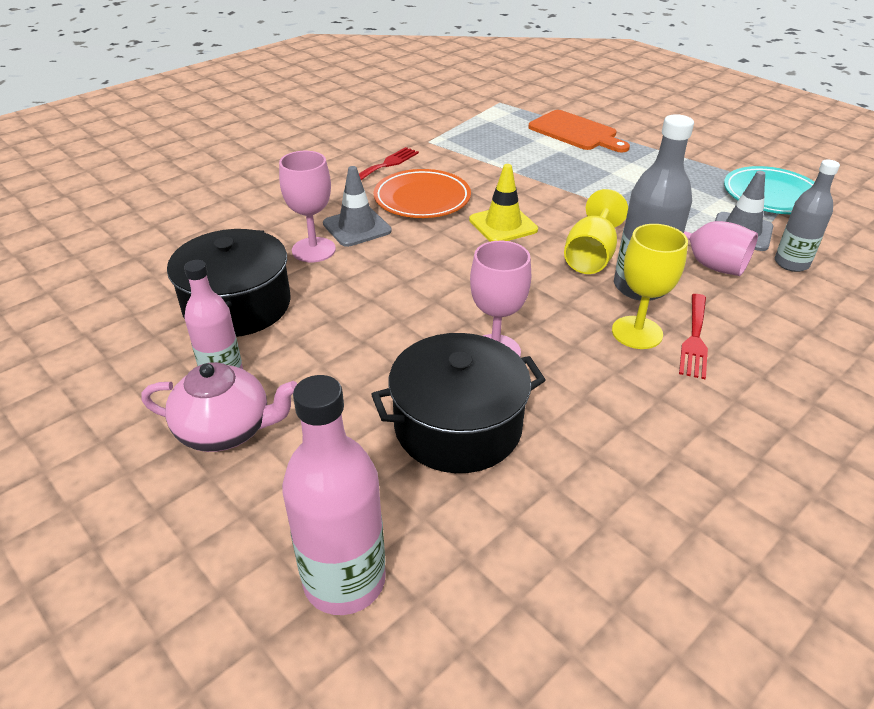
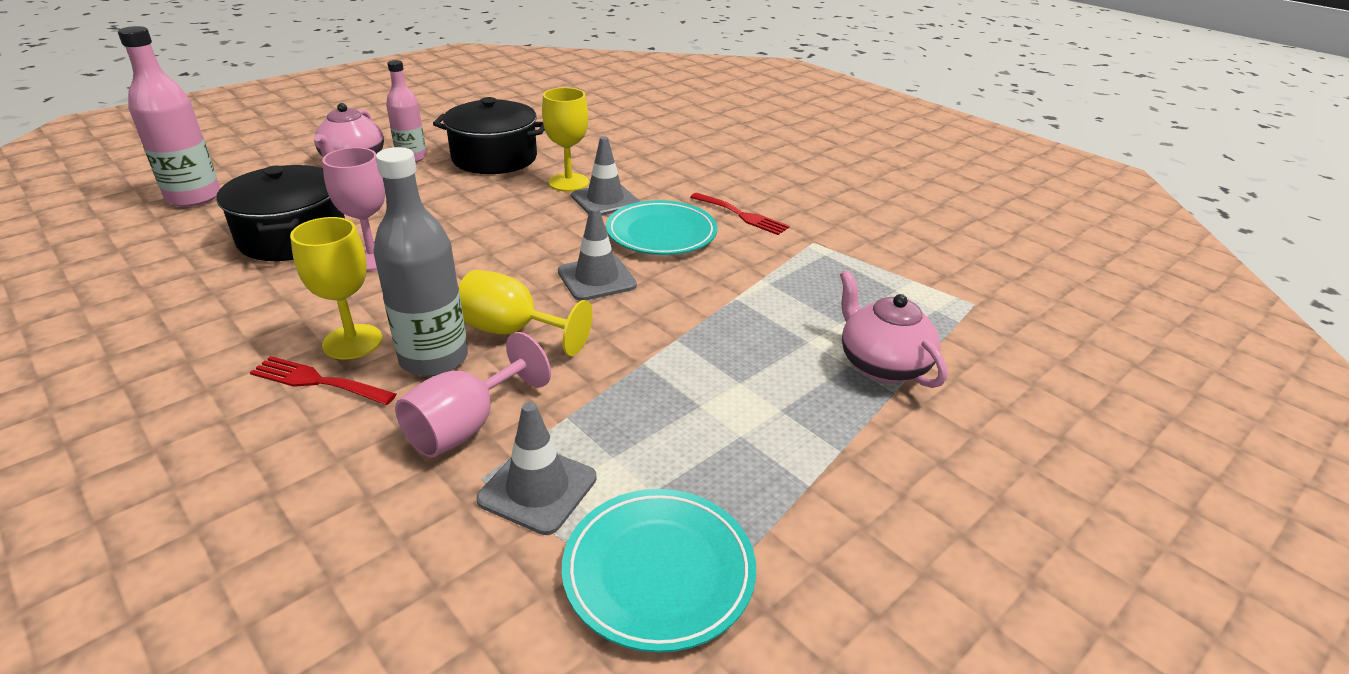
camera: 90 degrees right, 5 degrees down
(313, 250) = (568, 182): pink goblet -> yellow goblet
(422, 199) = (661, 234): orange plate -> turquoise plate
(503, 225) = (596, 278): yellow traffic cone -> grey traffic cone
(575, 132) = (882, 365): orange cutting board -> pink teapot
(791, 263) = (431, 525): grey bottle -> none

